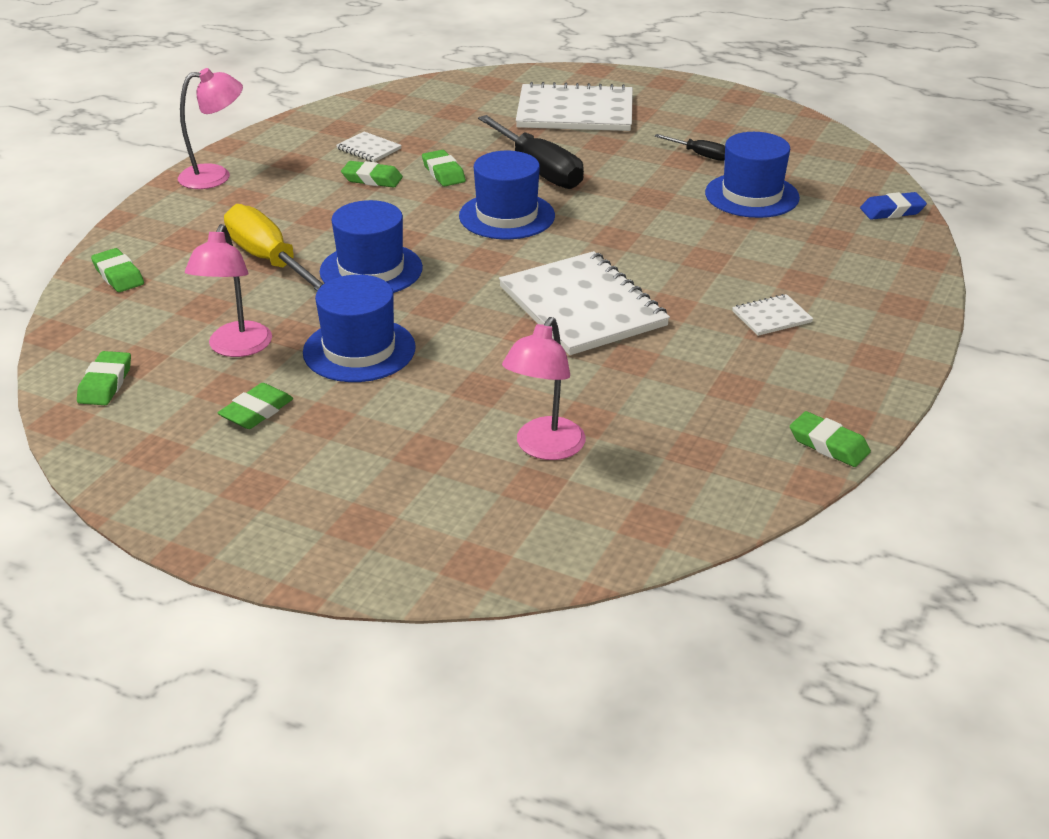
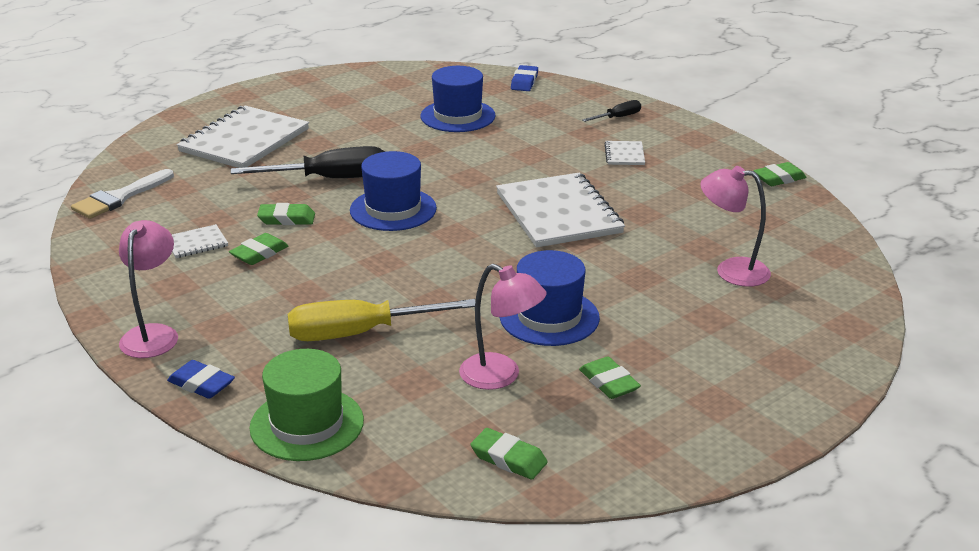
camera: 65 degrees left, 5 degrees down
(118, 275) = (307, 424): green eraser -> green hat
(154, 216) = (201, 384): none -> blue eraser
(371, 270) = (424, 286): blue hat -> none
(419, 96) = (119, 198): none -> white brush
(544, 448) = (731, 270): pink lamp -> pink lamp turned 150 degrees clockwise
(582, 306) = (558, 213): white notebook -> white notebook turned 75 degrees clockwise
(700, 155) = (377, 116): black screwdriver -> black screwdriver (618, 117)

